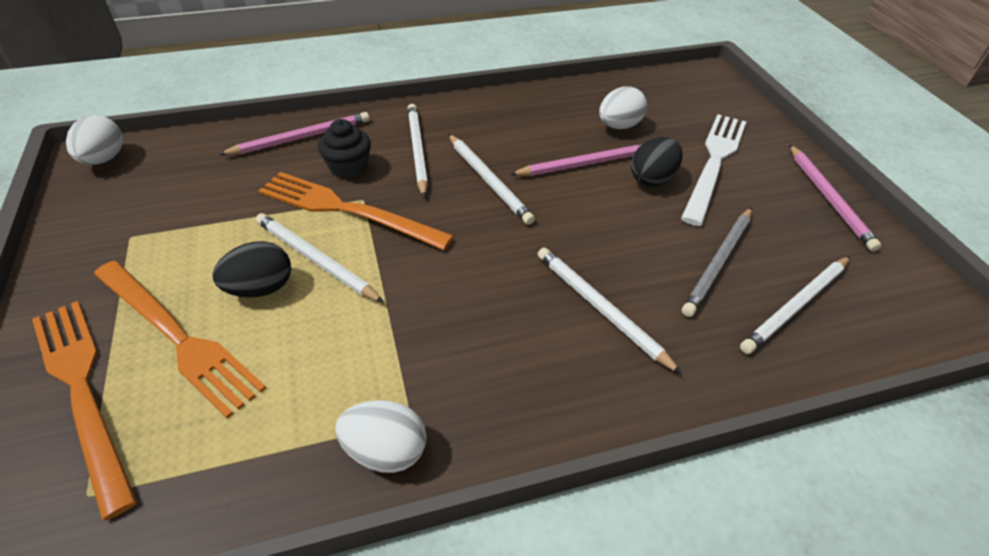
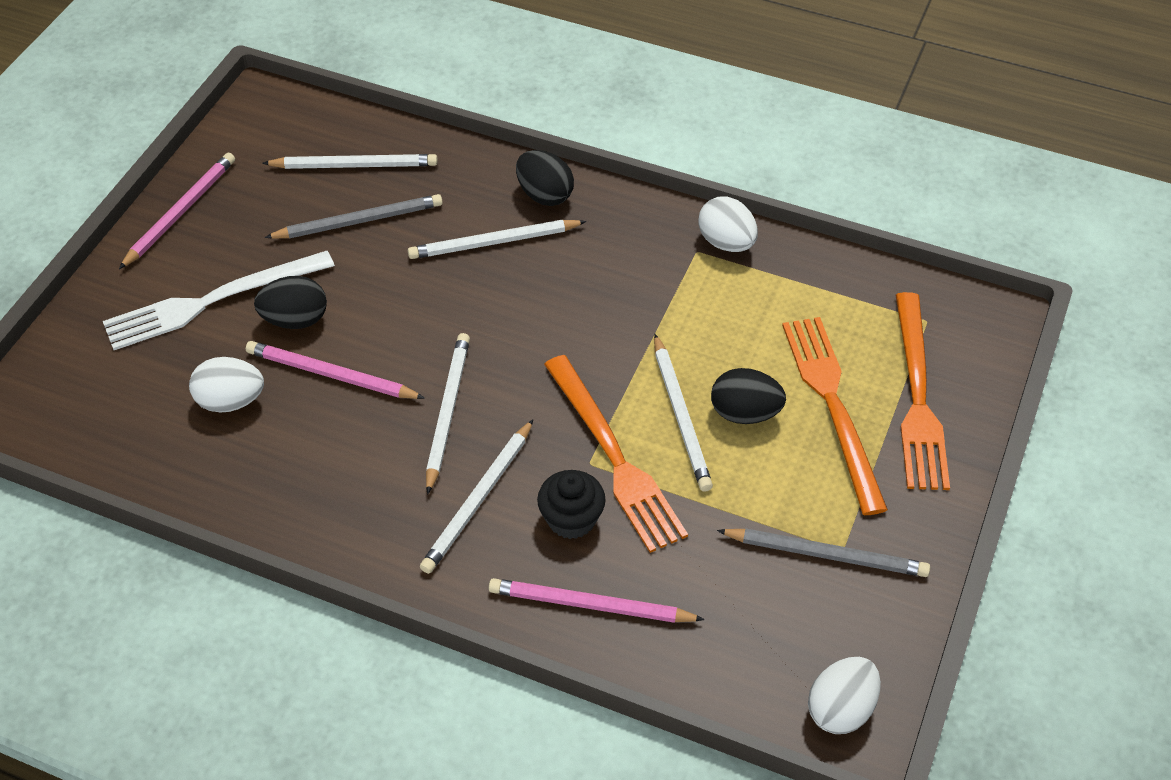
camera: 140 degrees left, 5 degrees up
(142, 228) = (826, 554): none -> grey pencil
(600, 309) = (494, 243): white pencil -> white pencil turned 75 degrees clockwise
(615, 385) = (544, 195): none -> black egg

